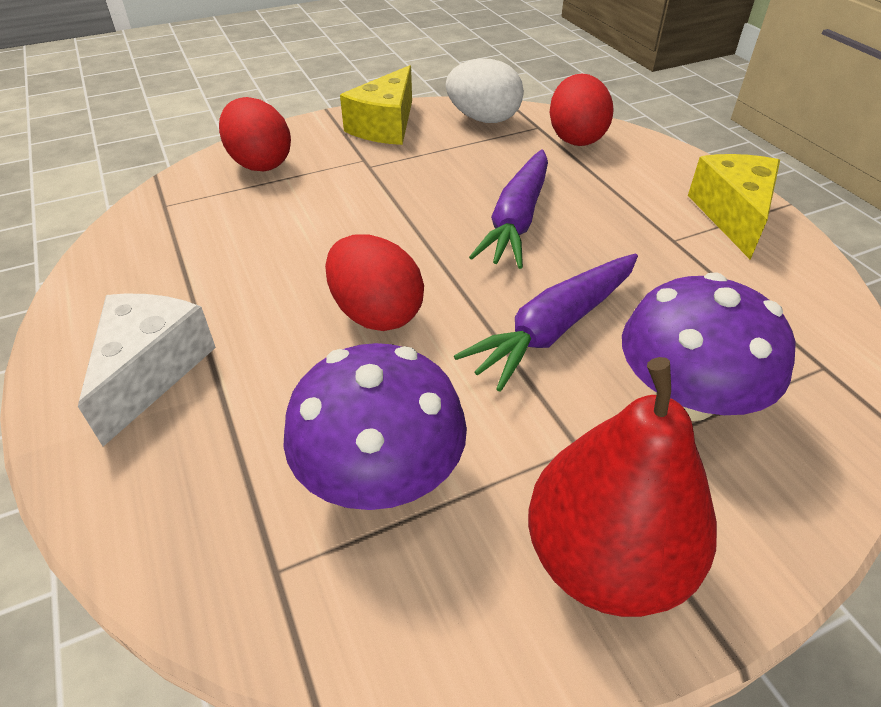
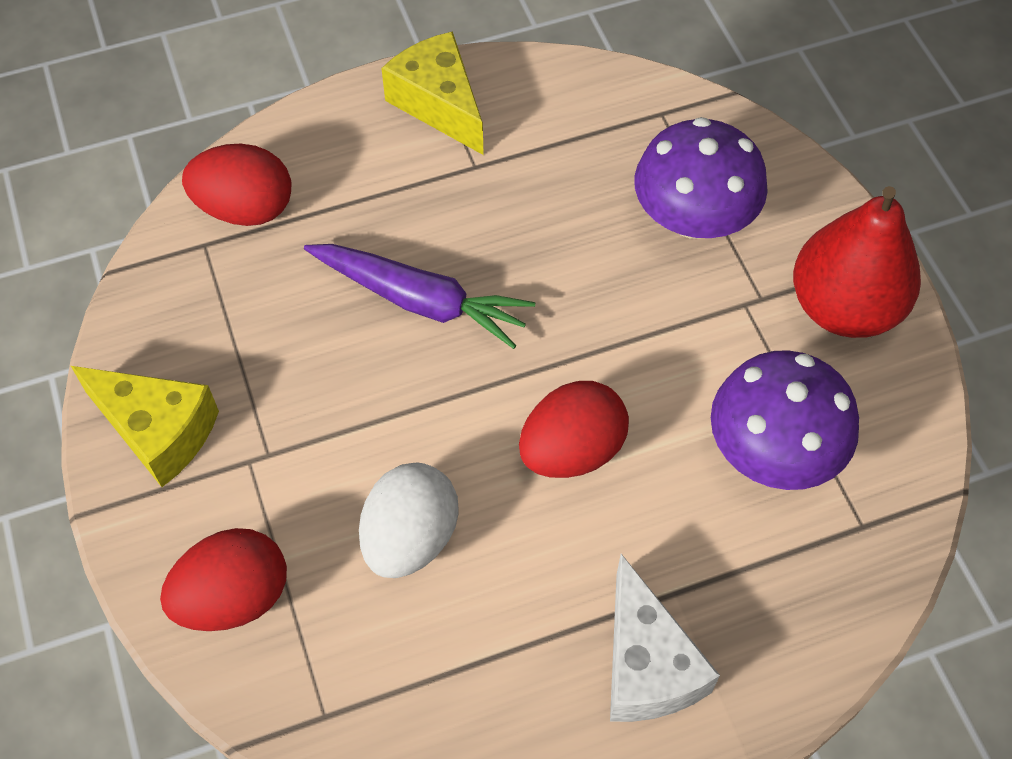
camera: 85 degrees left, 15 degrees up
(151, 371) = (646, 664): white cheese -> white cheese turned 120 degrees counterclockwise
(483, 119) = (168, 305): white egg -> white egg (410, 538)
(554, 328) = (604, 296): purple carrot -> none
(732, 215) = (439, 104): yellow cheese -> yellow cheese turned 45 degrees clockwise

